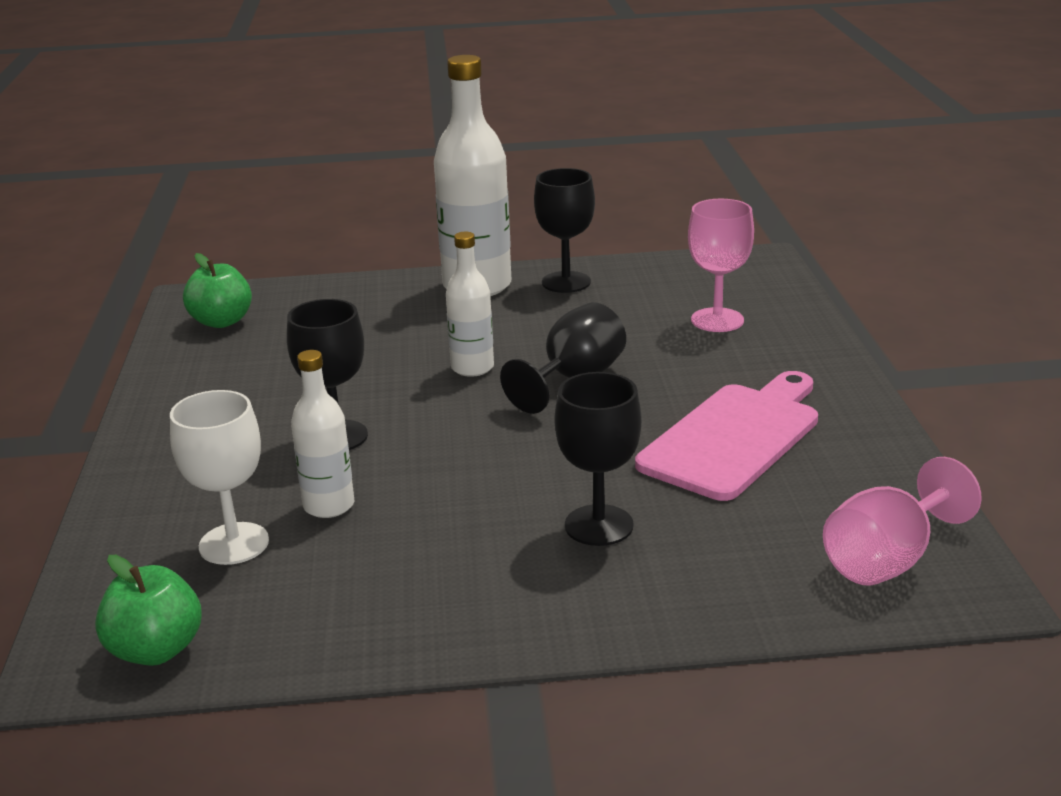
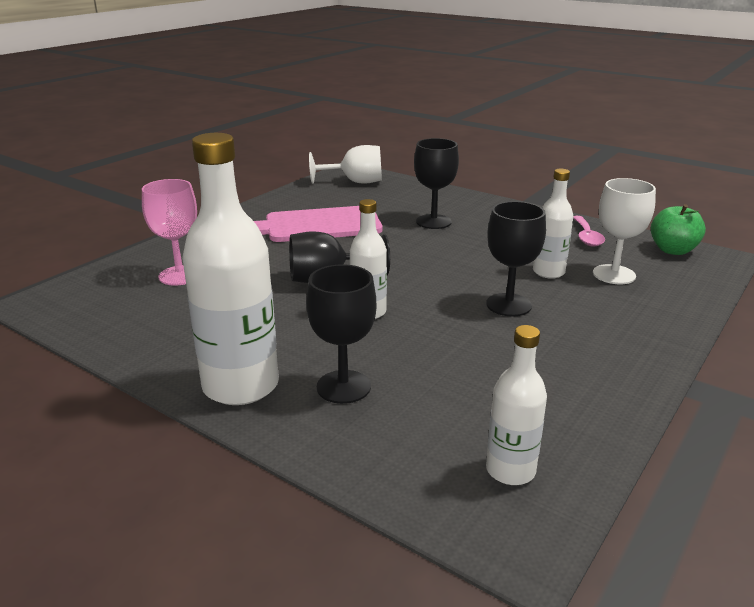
camera: 140 degrees left, 0 degrees up
(222, 321) = (510, 470): green apple -> white bottle
(324, 613) = (586, 237): none -> pink spoon
(566, 282) = (180, 351): black goblet -> black goblet (343, 387)
(888, 559) = (355, 182): pink goblet -> white goblet

